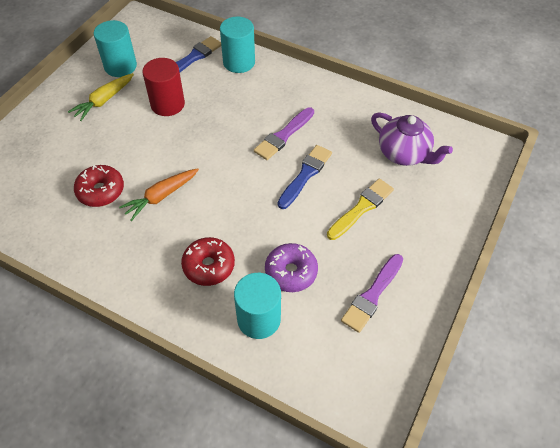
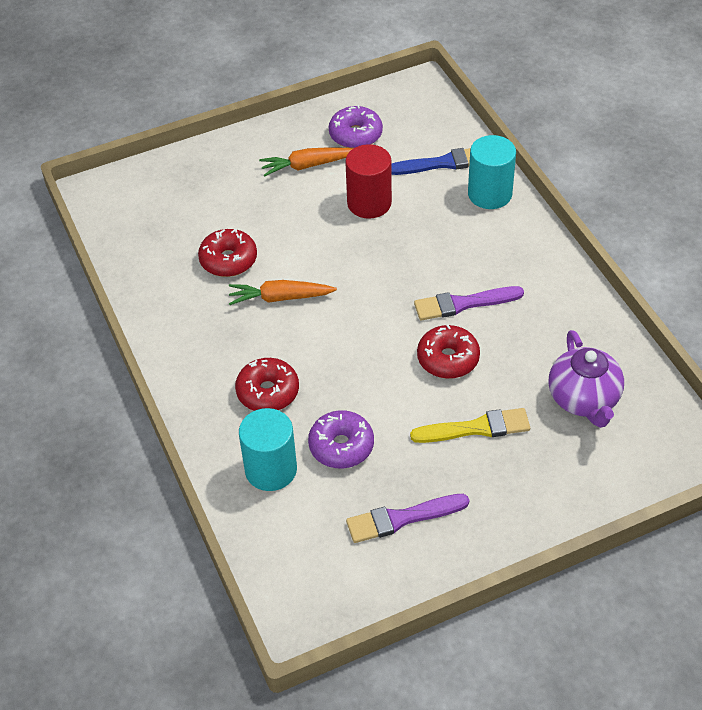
camera: 40 degrees right, 5 degrees down
(104, 100) = (307, 166): yellow carrot -> orange carrot
(120, 66) = (355, 135): turquoise cylinder -> purple donut
(305, 175) = (448, 359): blue brush -> red donut

